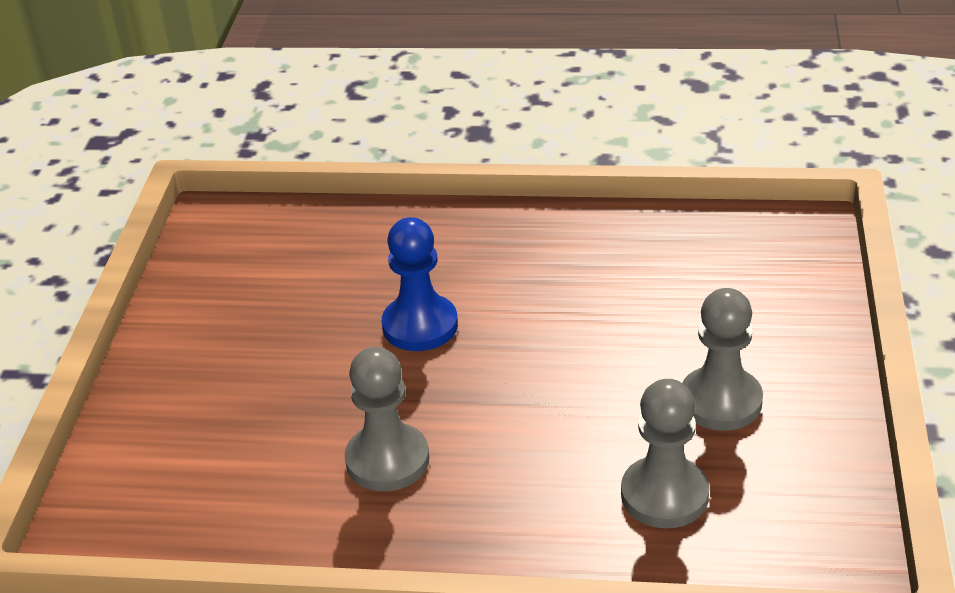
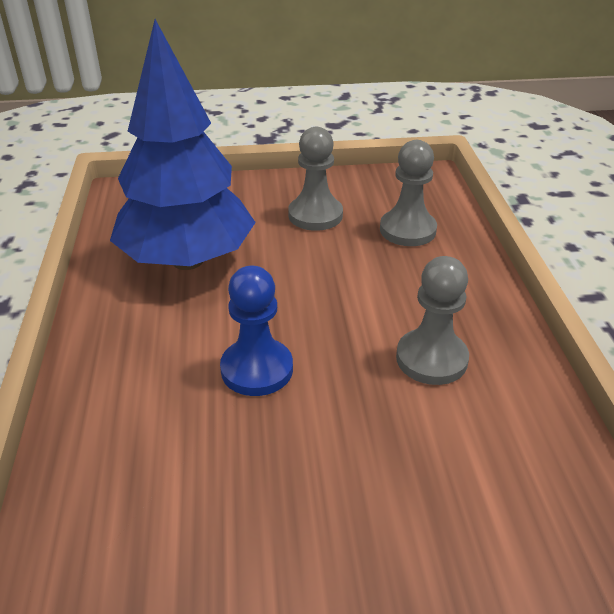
camera: 105 degrees left, 0 degrees up
(628, 281) = (188, 260): none -> blue tree

